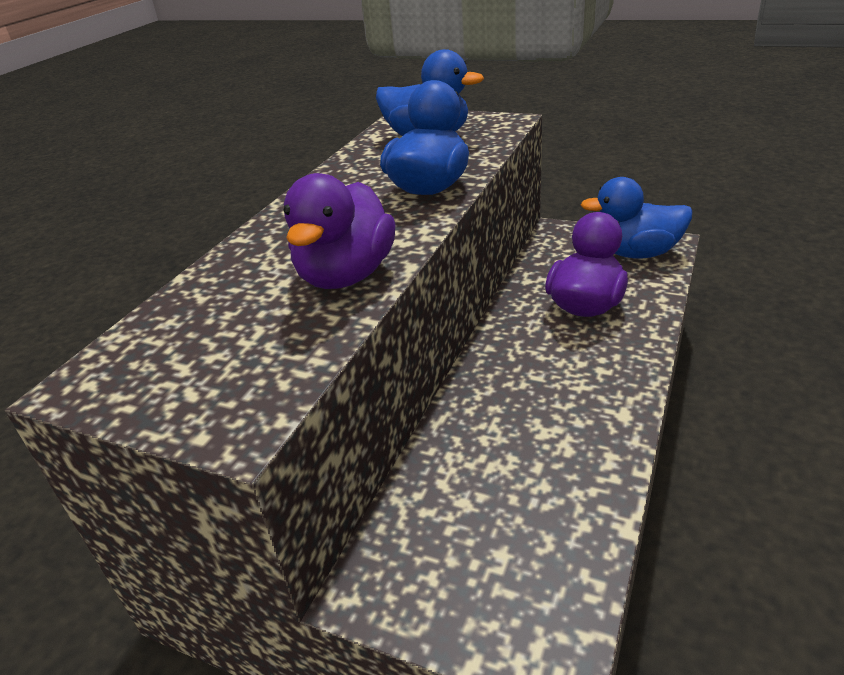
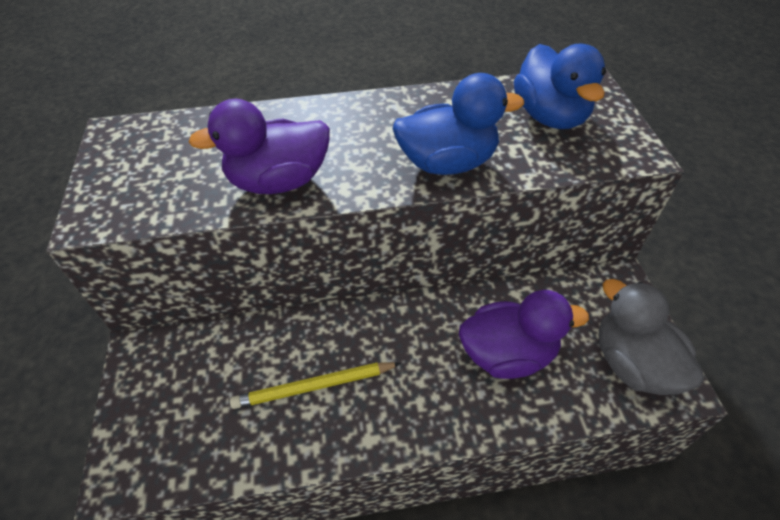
camera: 55 degrees right, 15 degrees up
(537, 435) = (314, 386): none -> yellow pencil
(636, 253) = (632, 364): blue duck -> grey duck

